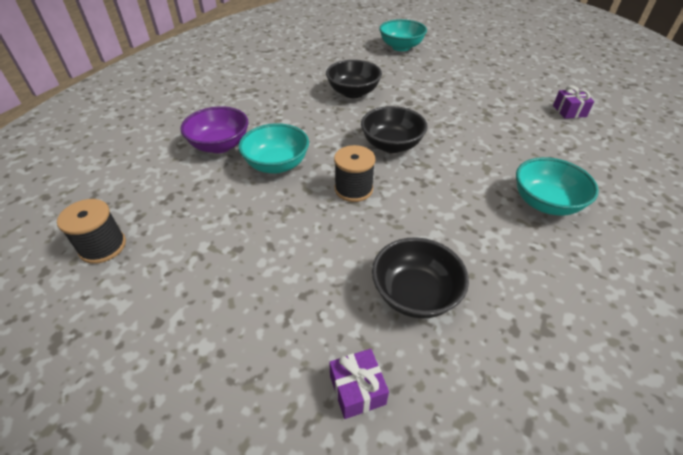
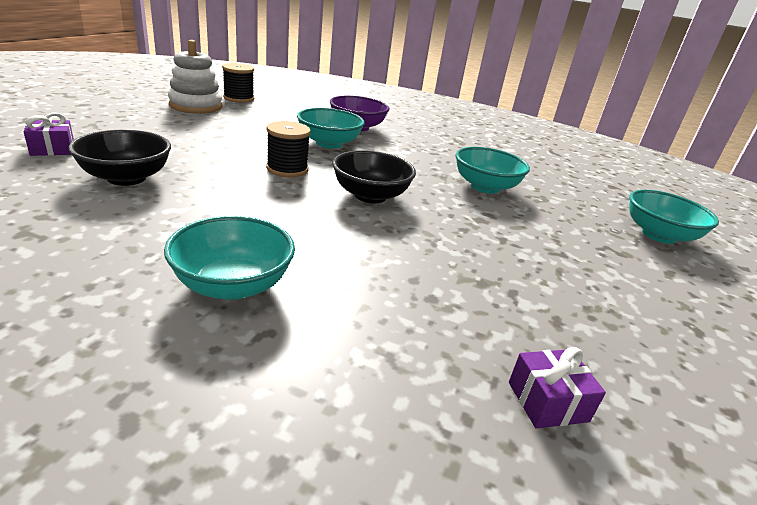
camera: 80 degrees right, 15 degrees down
(147, 286) = (196, 106): none -> white stacking toy
(353, 92) = (485, 187): black bowl -> turquoise bowl

